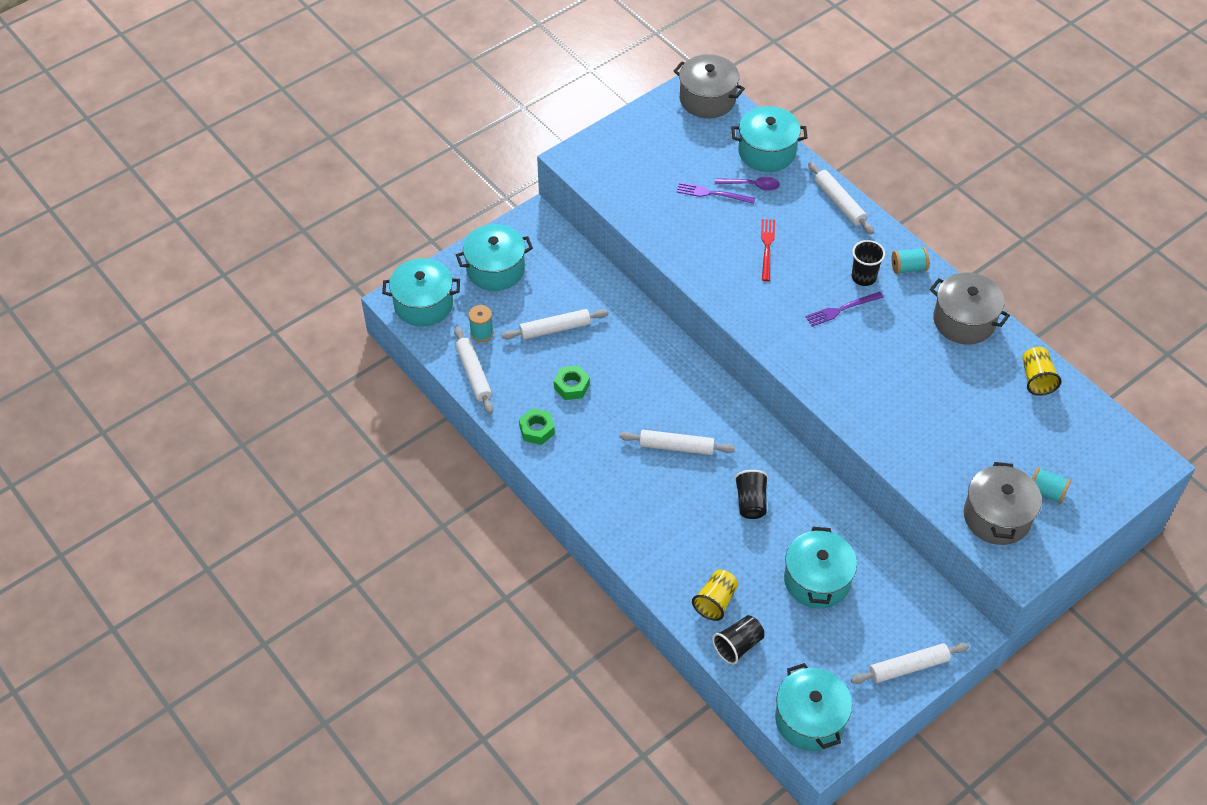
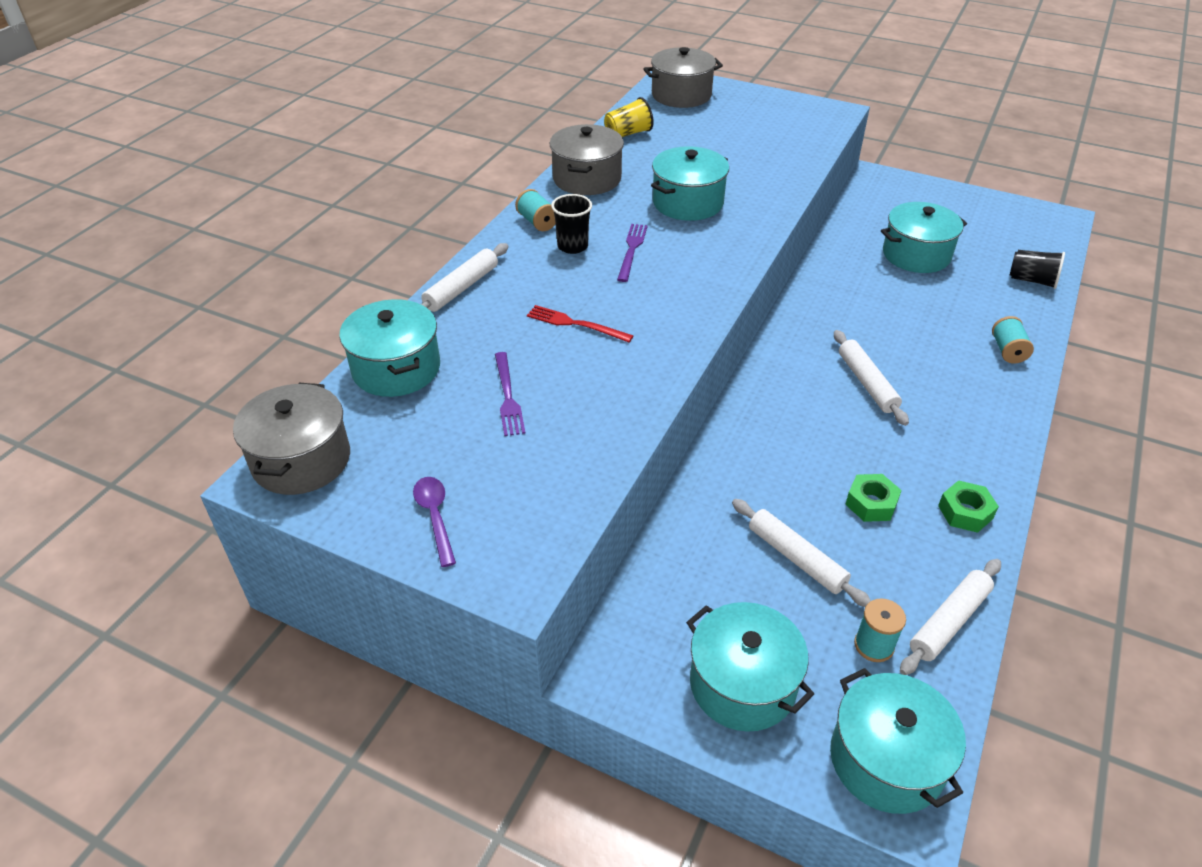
camera: 115 degrees left, 10 degrees down
(715, 601) = (1007, 305): yellow cup -> none
(751, 185) = (471, 365): purple spoon -> purple spoon (435, 517)
(751, 502) = (878, 313): black cup -> none
(767, 247) = (575, 324): red fork -> red fork turned 45 degrees clockwise
(810, 719) = (1045, 228): turquoise pot -> turquoise pot (688, 203)
(841, 309) = (632, 250): purple fork -> purple fork turned 120 degrees counterclockwise
(908, 667) = (939, 195): white rolling pin -> none
(997, 517) = (798, 128): grey pot -> grey pot (681, 95)
(1046, 492) = (748, 112): turquoise spool -> turquoise spool (1007, 351)

